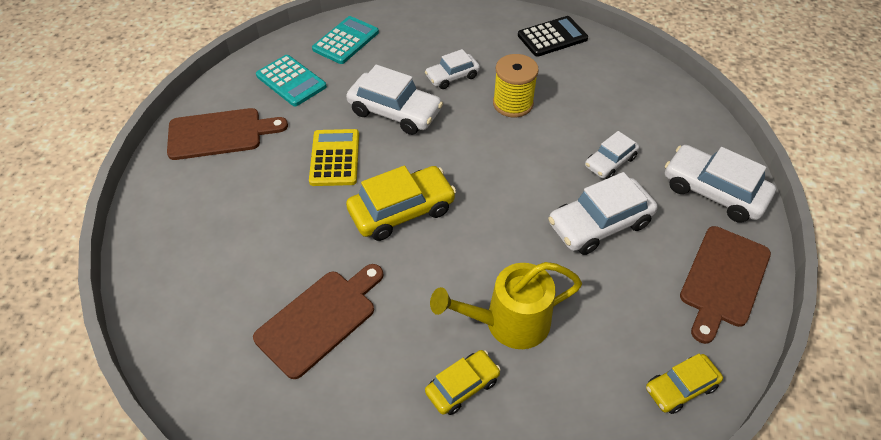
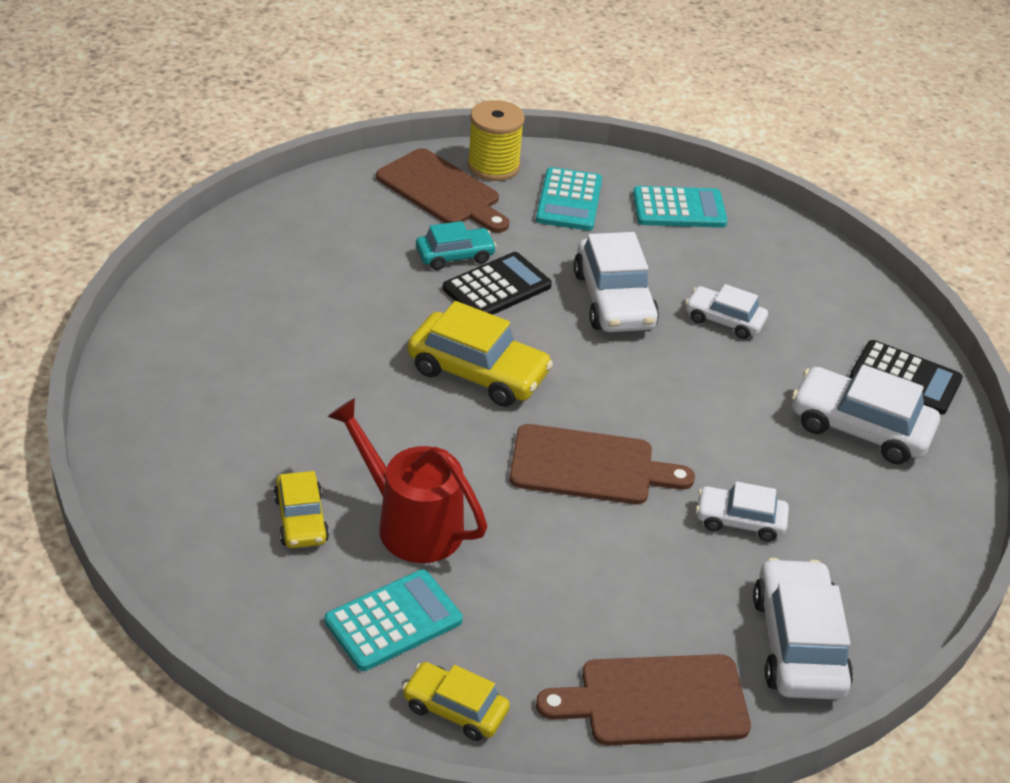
camera: 50 degrees right, 10 degrees down
(286, 162) = (455, 256): none -> turquoise car
(320, 319) = (287, 378): brown cutting board -> brown cutting board (589, 466)
(335, 158) = (497, 287): yellow calculator -> black calculator
(462, 386) = (301, 519): yellow car -> yellow car turned 60 degrees clockwise
(508, 323) = (410, 523): yellow watering can -> red watering can
(512, 103) = (740, 392): yellow spool -> yellow spool (493, 166)
(588, 381) = (393, 621): none -> turquoise calculator
(599, 224) = (626, 548): white car -> white car (860, 428)

